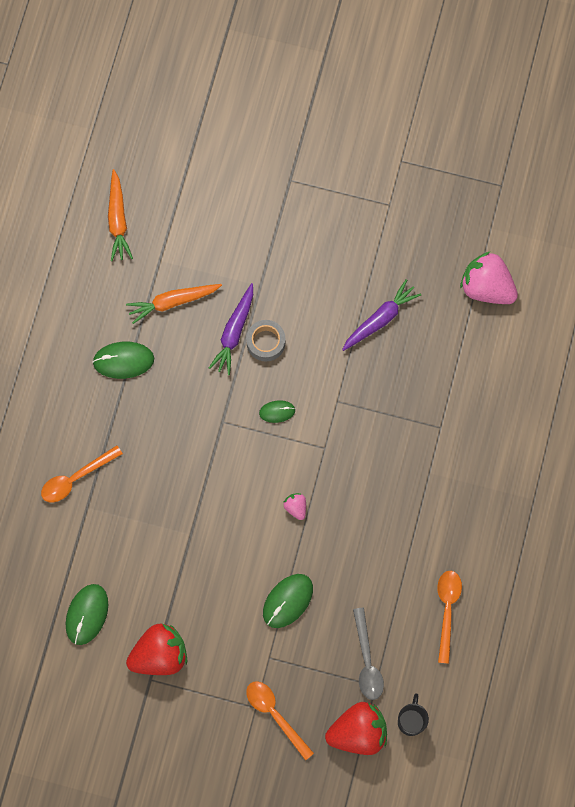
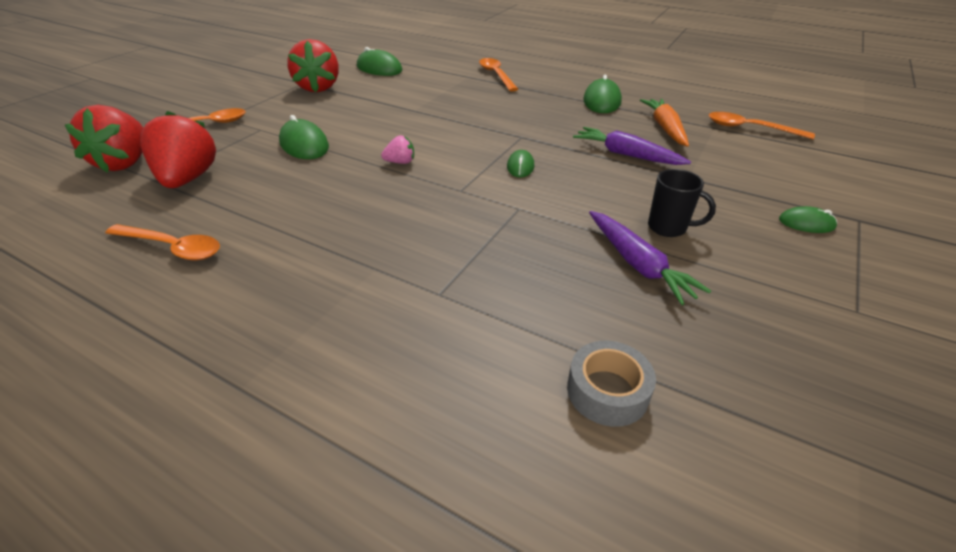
camera: 105 degrees right, 35 degrees down
(118, 220) = (758, 113): orange carrot -> none
(155, 231) = (750, 128): none -> orange spoon
(266, 342) = (611, 171): grey tape -> grey tape (607, 391)
(304, 214) = (806, 223): none -> green mouse
(367, 661) = (188, 179): grey spoon -> red strawberry
(411, 721) = (85, 196): black mug -> black mug (668, 228)
(486, 287) = (704, 418): pink strawberry -> none

